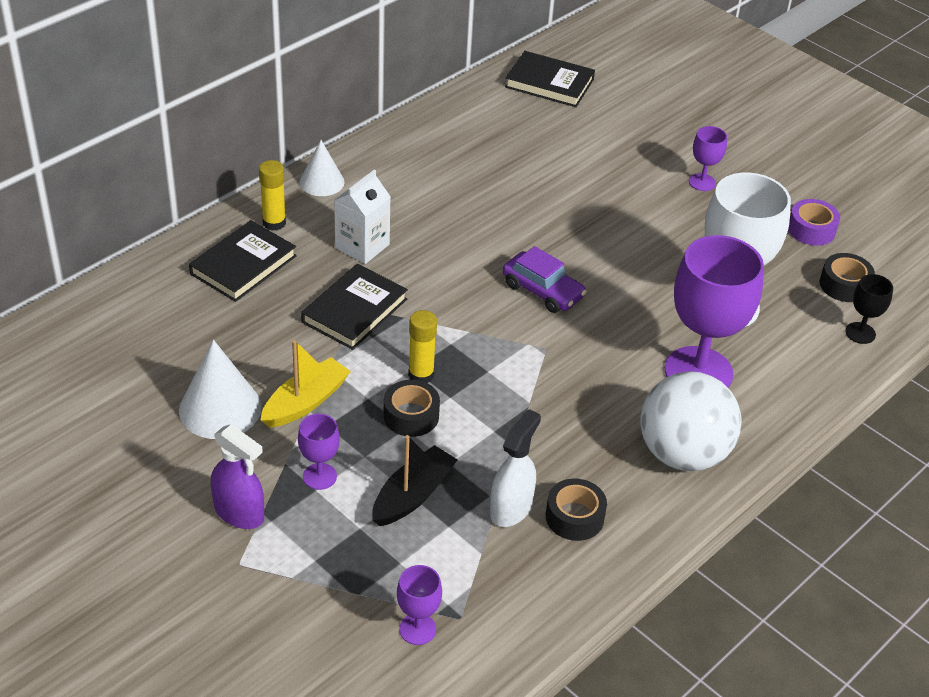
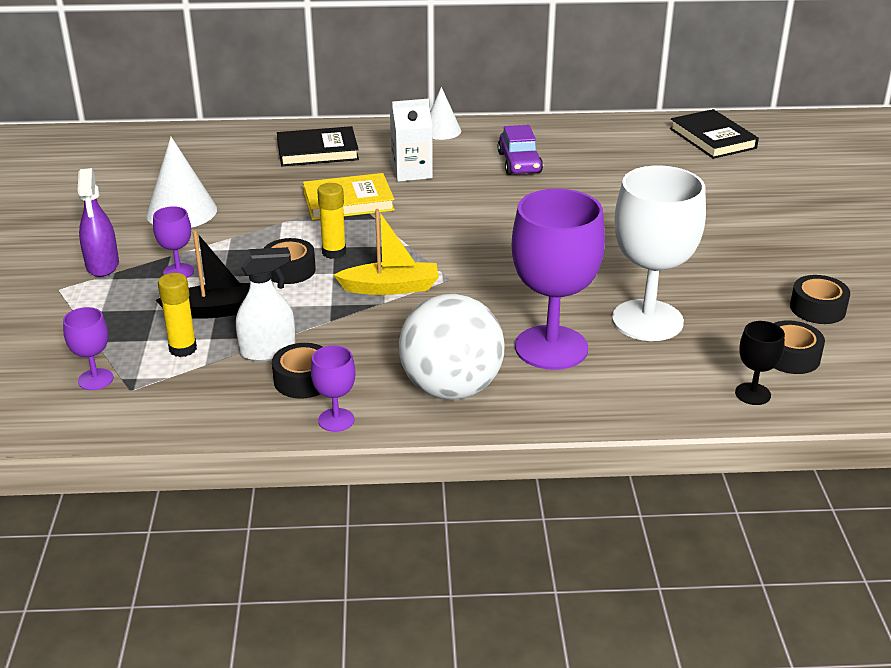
camera: 45 degrees right, 10 degrees down
(274, 223) = (373, 139): yellow glue stick -> yellow glue stick (183, 349)
(305, 402) = (236, 232): yellow boat -> yellow boat (390, 288)
(354, 310) = (348, 201): black book -> yellow book
(542, 291) = (503, 247): purple car -> purple car (519, 163)
(702, 182) = (755, 240): purple goblet -> purple goblet (336, 420)
(811, 229) = (817, 308): purple tape -> black tape

